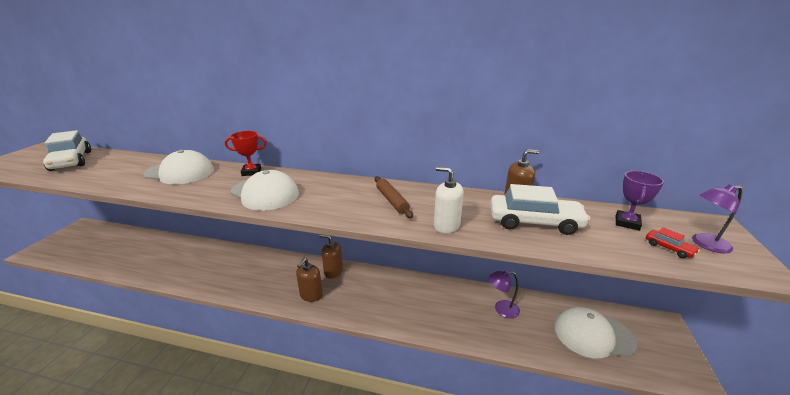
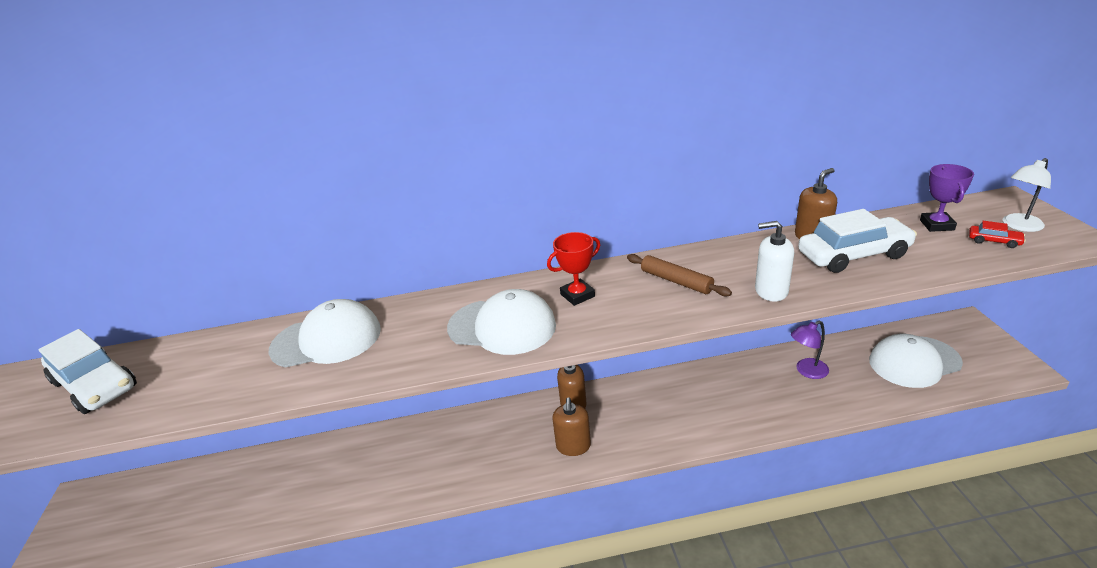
camera: 20 degrees left, 5 degrees up
(251, 172) = (439, 303): red trophy -> red trophy (577, 295)
(705, 244) = (1018, 226): purple lamp -> white lamp

